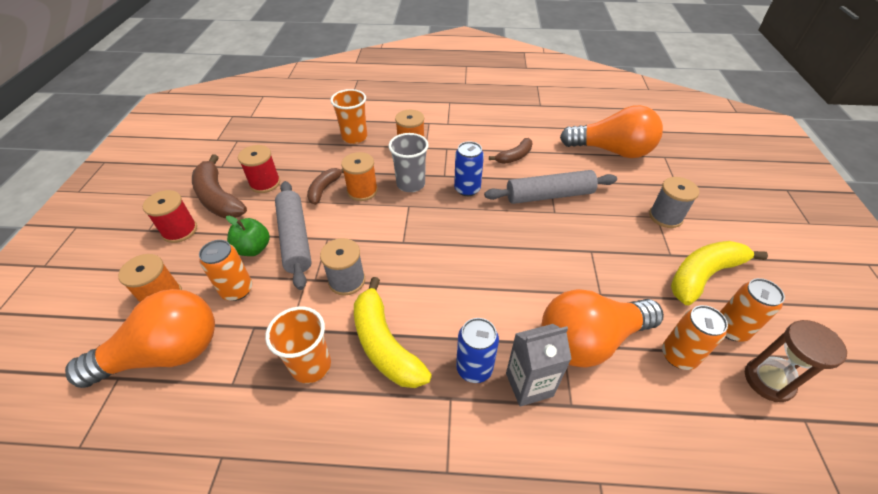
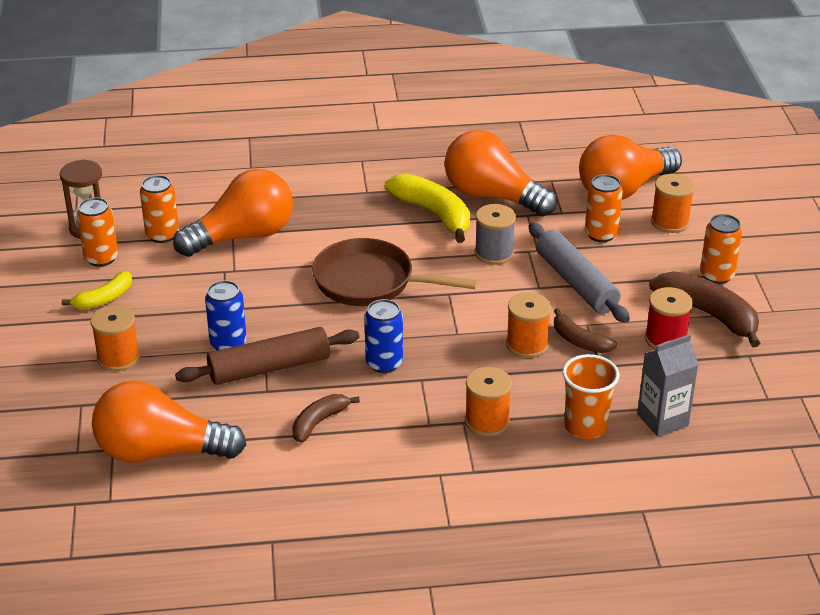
camera: 170 degrees right, 10 degrees down
(180, 230) = (716, 275): red spool -> orange can
(253, 249) = (615, 268): green apple -> none
(311, 365) = (492, 196): orange cup -> orange light bulb
(324, 189) = (579, 341): brown banana -> brown banana turned 120 degrees clockwise
(410, 184) = (464, 361): grey cup -> none
(466, 262) = (370, 282): none -> brown pan
(474, 368) = (349, 209): blue can -> blue can (228, 344)
(529, 384) = (301, 205): grey carton -> grey carton (662, 420)
(549, 195) = (269, 367): grey rolling pin -> brown rolling pin
(665, 216) = (118, 357): grey spool -> orange spool
(703, 275) = (104, 299): yellow banana -> yellow banana, size x0.59

